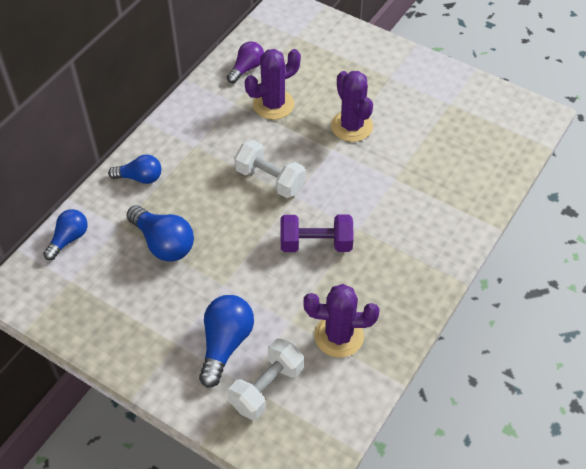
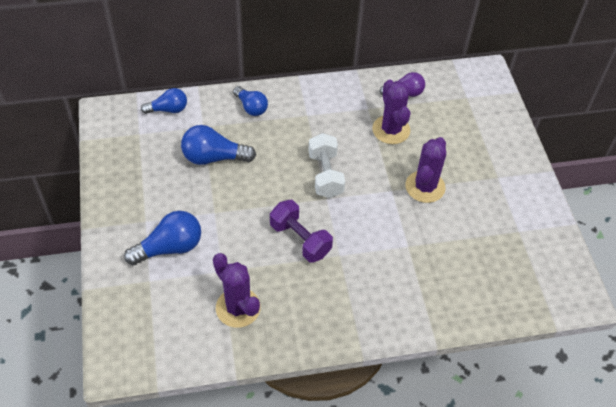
camera: 45 degrees right, 0 degrees up
(163, 243) = (213, 157): blue light bulb -> blue light bulb turned 90 degrees clockwise
(267, 387) = (158, 295): white dumbbell -> none
(273, 104) = (391, 130): purple cactus -> purple cactus turned 60 degrees clockwise

